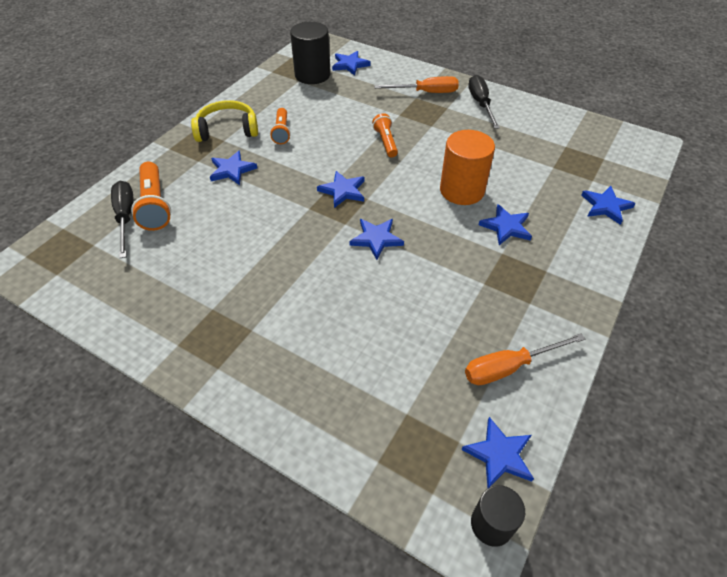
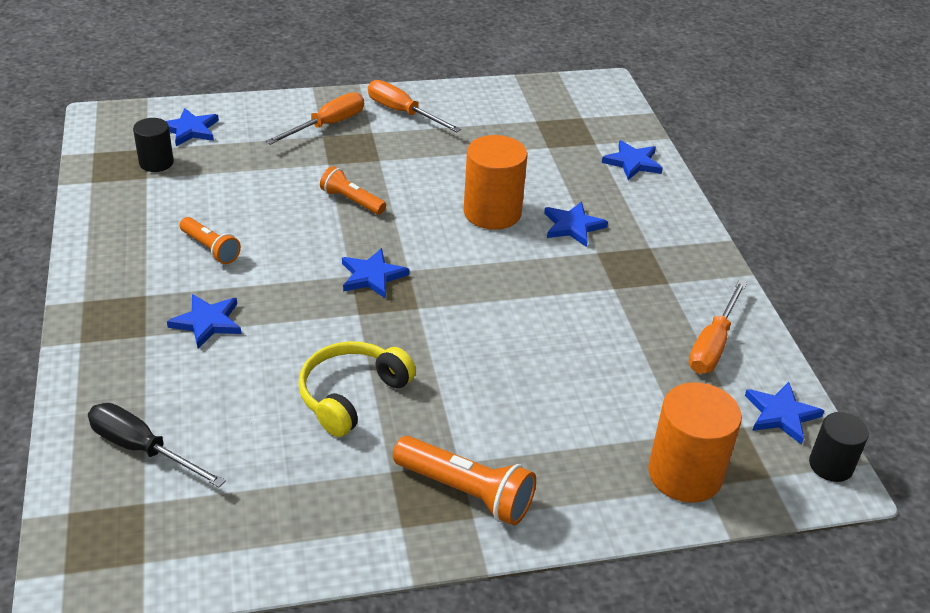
camera: 45 degrees left, 10 degrees down
(155, 205) = (162, 414): orange flashlight -> orange flashlight (465, 492)
(227, 130) = (132, 280): yellow headphones -> yellow headphones (351, 395)
(312, 75) = (156, 163): black cylinder -> black cylinder, size x0.60
(373, 442) = (685, 474): none -> orange cylinder
(376, 239) = (469, 305): blue star -> none
(480, 104) = (403, 112): black screwdriver -> orange screwdriver

